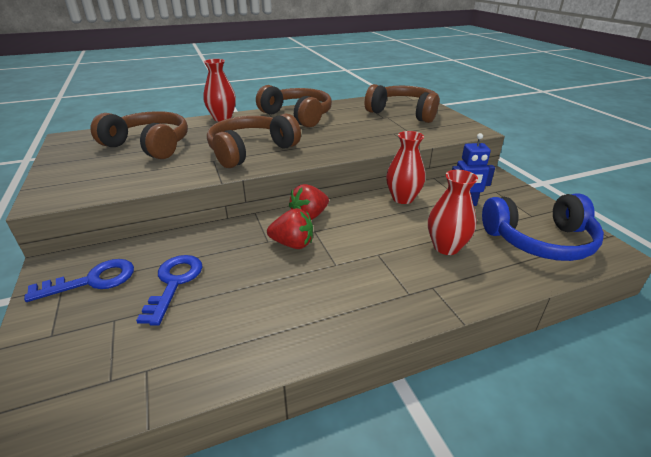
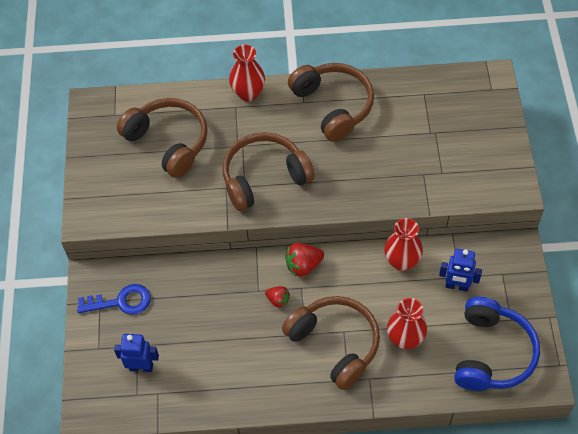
camera: 20 degrees right, 25 degrees up
(119, 342) = (141, 367): none -> blue robot
(174, 282) = (179, 320): blue key -> none
(292, 244) = (278, 300): red strawberry -> red strawberry, size x0.63
(404, 113) = (460, 126): brown headphones -> brown headphones (335, 344)
(539, 240) = (492, 353): blue headphones -> blue headphones turned 90 degrees counterclockwise

